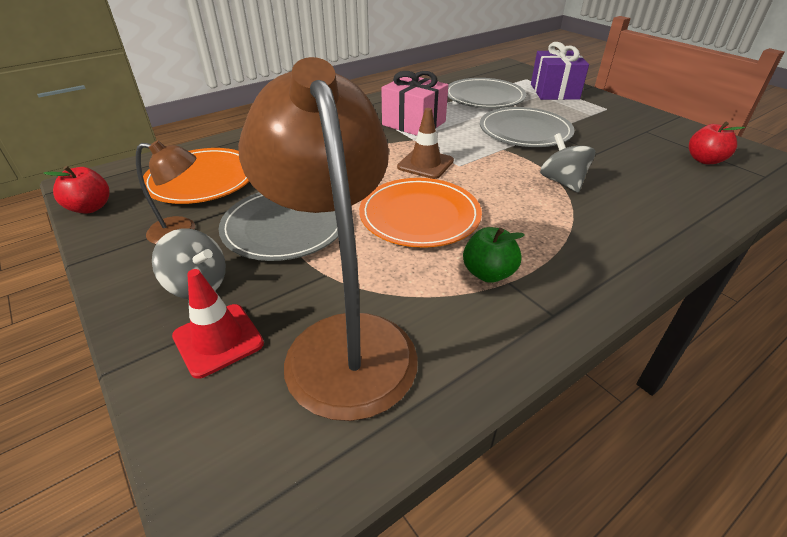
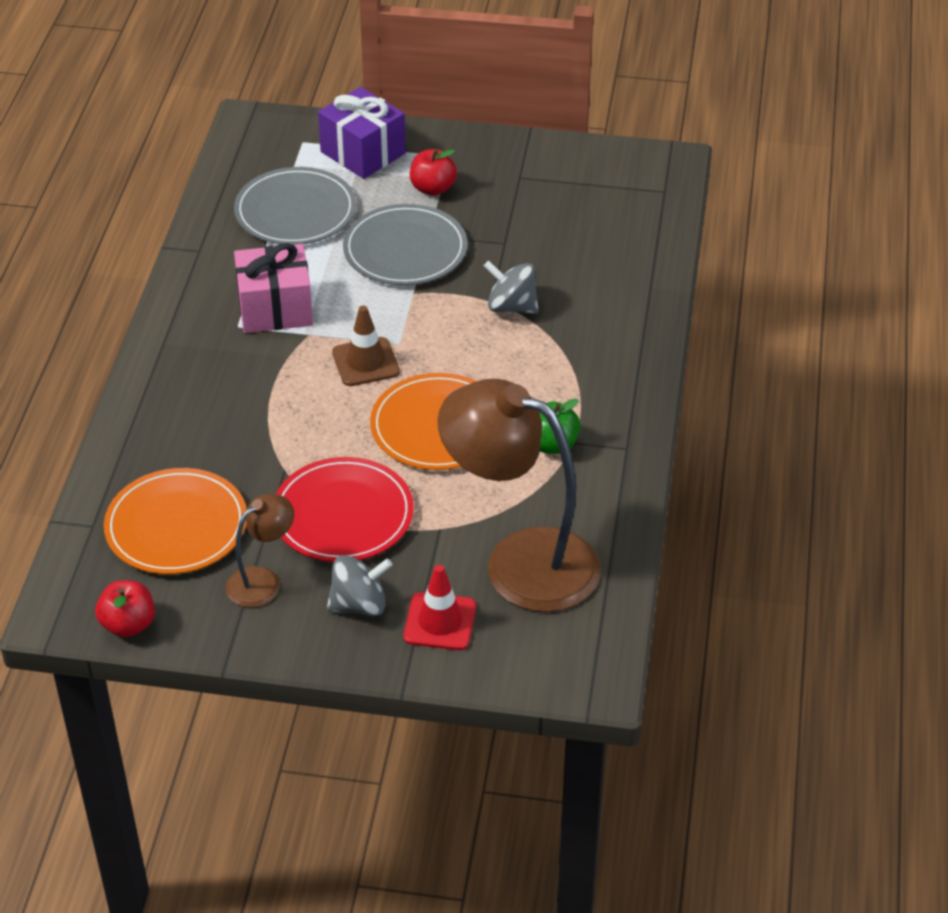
camera: 45 degrees left, 5 degrees up
(285, 226) = (343, 514): grey plate -> red plate
(704, 160) = (603, 196): red apple -> red apple (433, 188)

